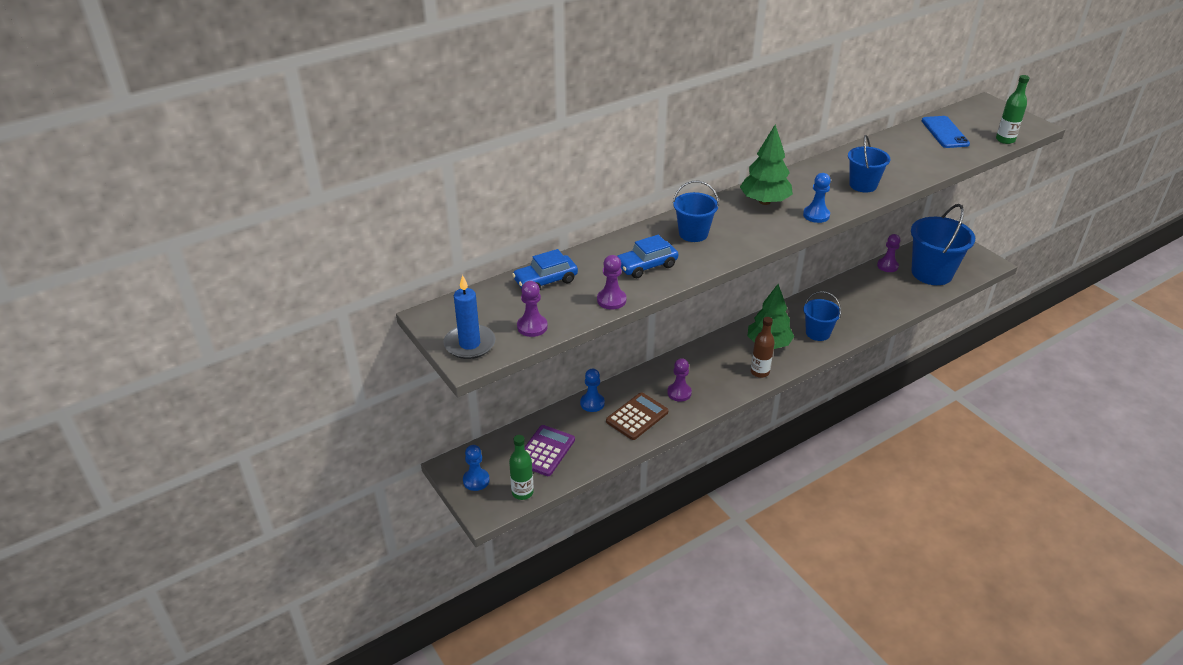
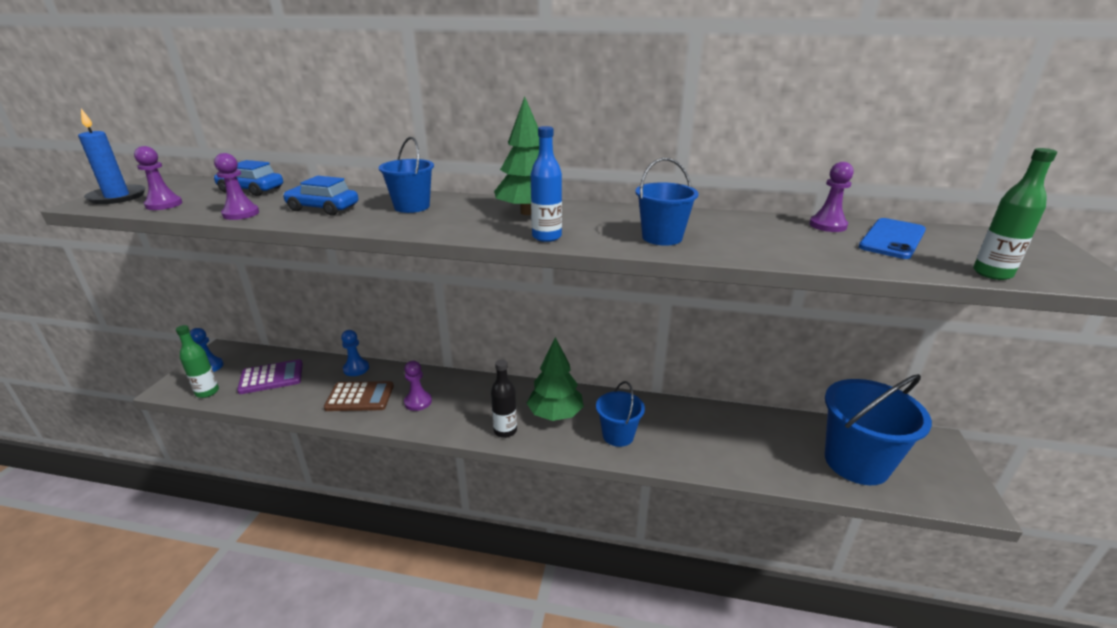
camera: 45 degrees right, 10 degrees down
(760, 372) = (505, 431): brown bottle -> black bottle
(816, 215) = (546, 237): blue pawn -> blue bottle
(887, 266) = (804, 425): purple pawn -> purple pawn (827, 225)

